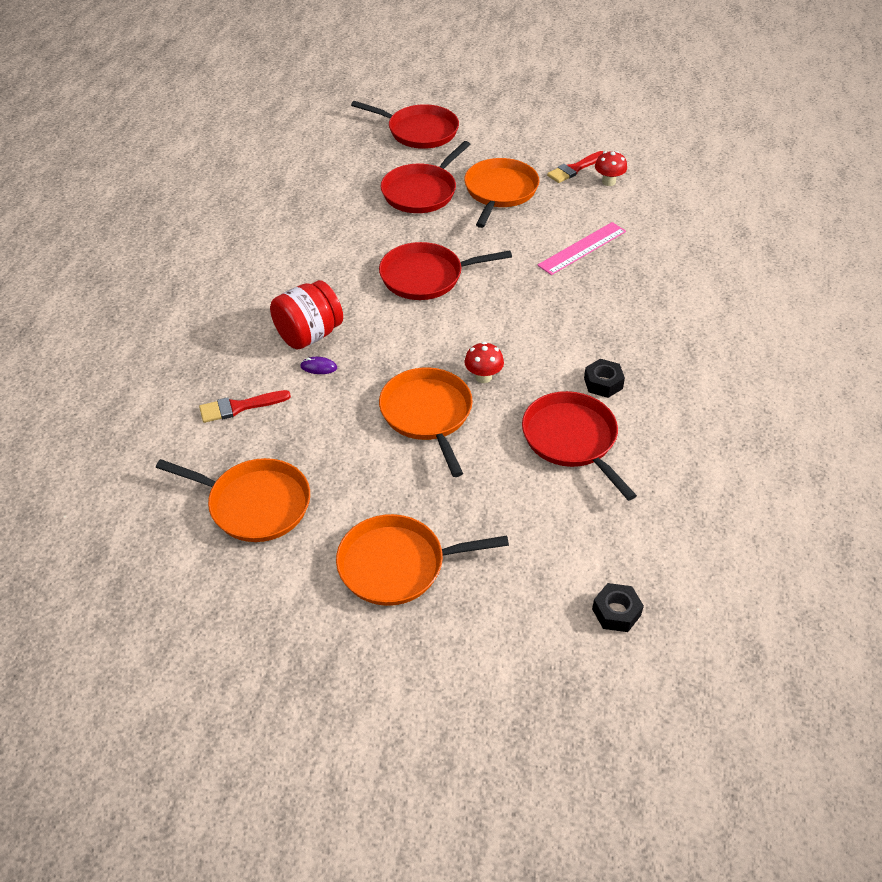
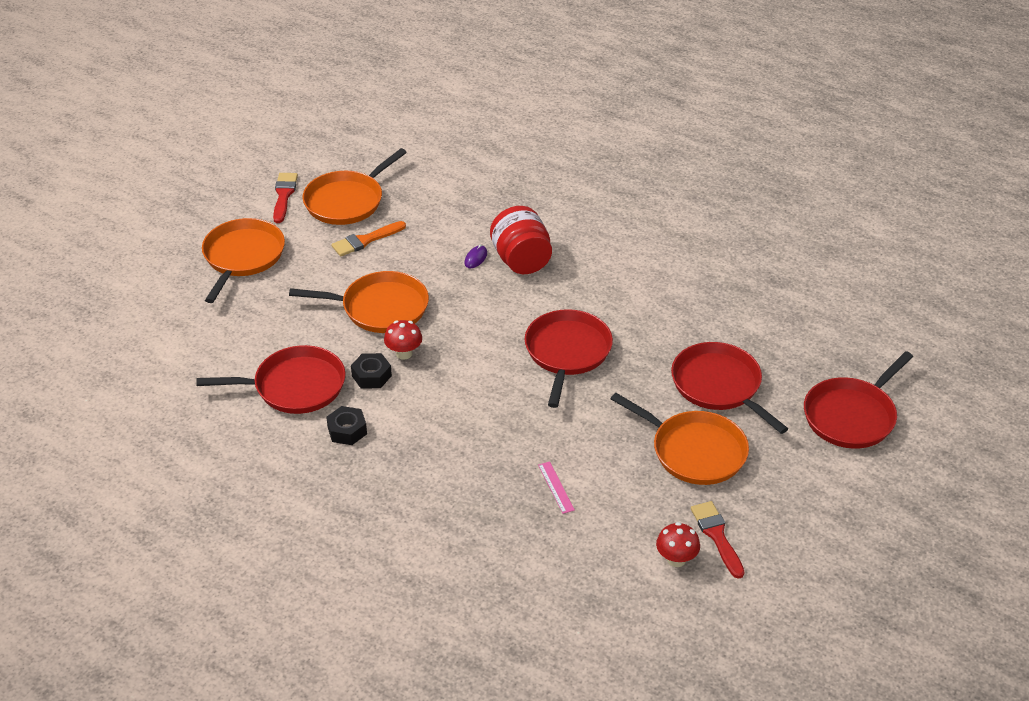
camera: 110 degrees right, 5 degrees down
(239, 407) = (454, 208): red brush -> red brush (284, 195)
(322, 462) = (365, 240): none -> orange brush
(582, 248) = (556, 487): pink ruler -> pink ruler, size x0.54
(616, 612) = (118, 354): black nut -> black nut (371, 376)

